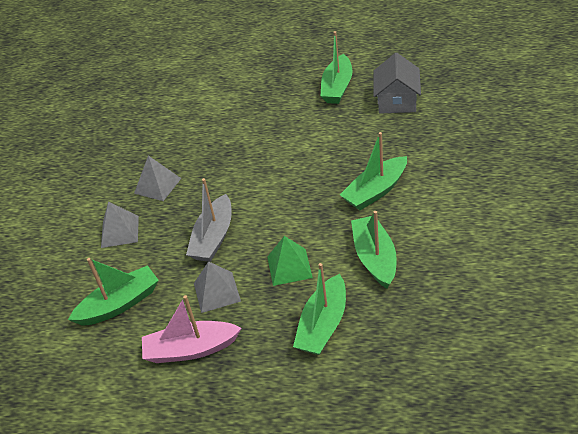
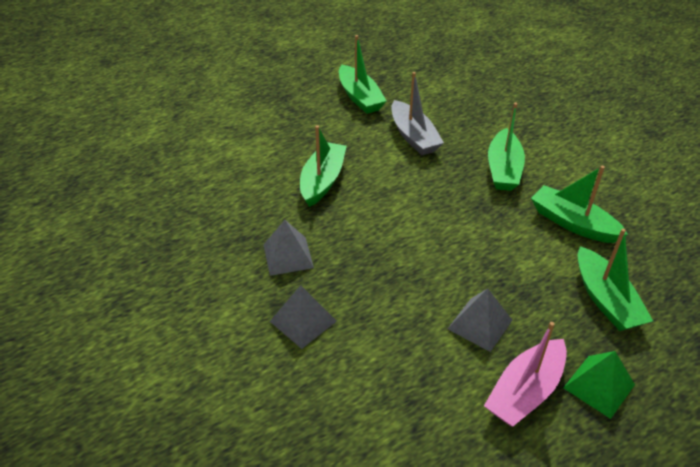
camera: 45 degrees left, 0 degrees up
(119, 304) = (397, 393): green boat -> green boat (322, 181)
(213, 238) = (412, 277): grey boat -> grey boat (413, 136)
(289, 267) = (515, 266): green pyramid -> green pyramid (599, 386)
(397, 101) = (427, 91): grey house -> none

